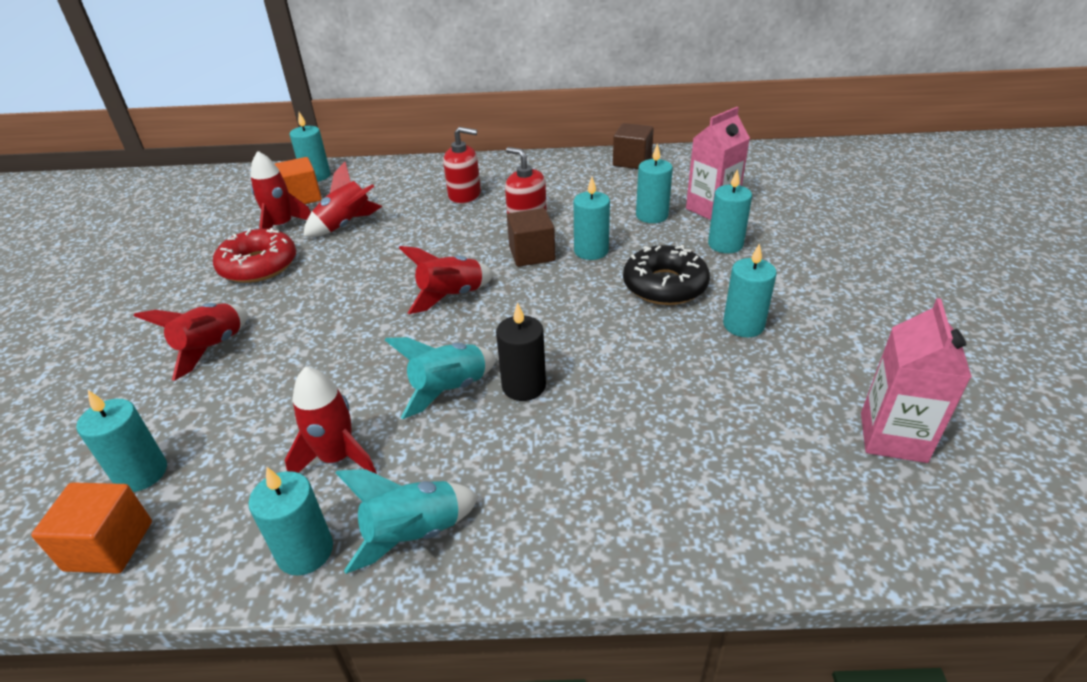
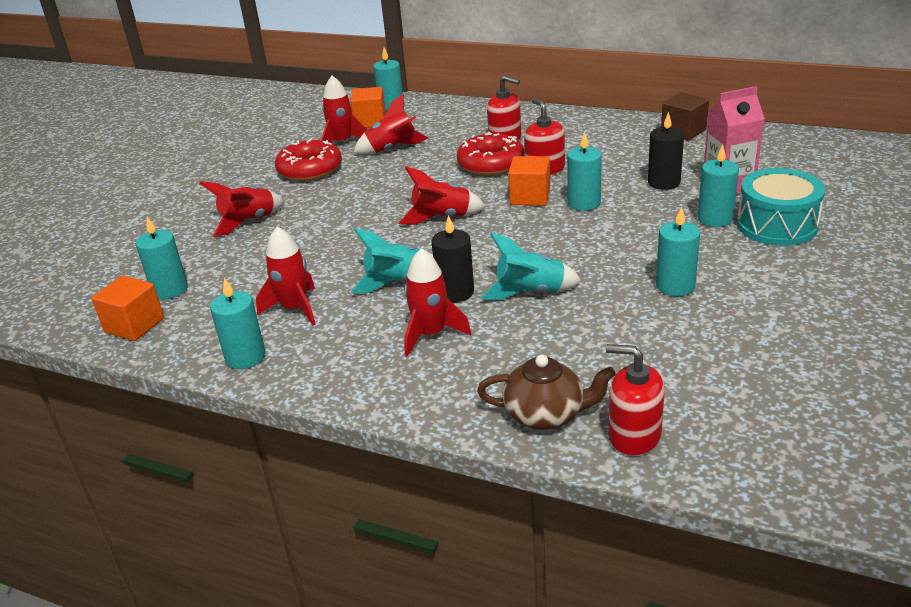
camera: 25 degrees right, 5 degrees down
(414, 534) = (318, 364): turquoise rocket -> turquoise rocket (530, 292)
(466, 224) = (491, 164): none -> red donut
(529, 449) = (431, 334): none -> red rocket
(532, 254) = (530, 197): brown cube -> orange cube
(652, 215) = (664, 183): turquoise candle -> black candle
(665, 285) = (629, 242): black donut -> none
(729, 524) = (545, 414): none -> brown teapot
(783, 241) = (777, 225): none -> turquoise drum
(838, 522) = (634, 435): none -> red soap dispenser
(893, 437) = (736, 394): pink carton -> none

